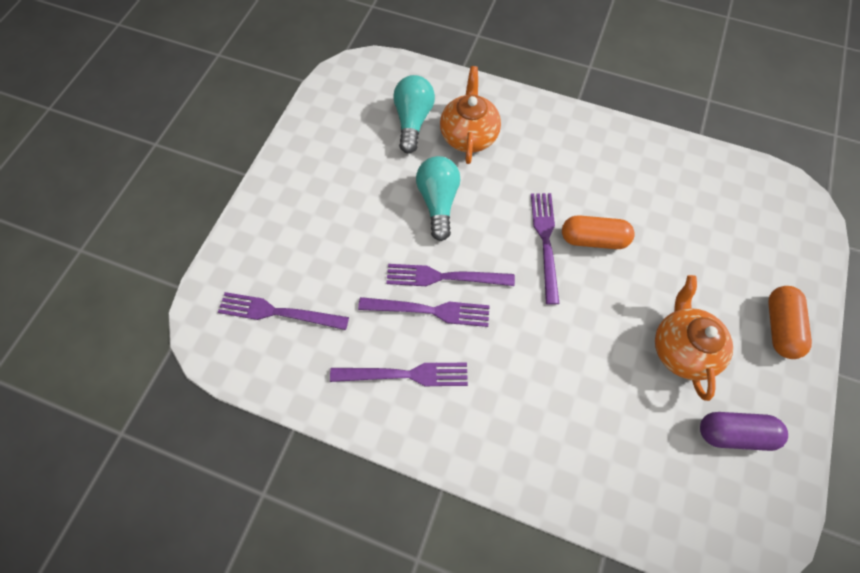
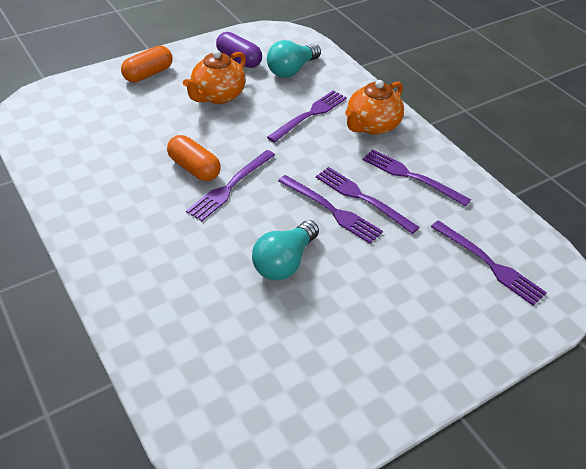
camera: 145 degrees left, 20 degrees down
(413, 121) = (233, 352): turquoise light bulb -> turquoise light bulb (292, 70)
(469, 135) = (195, 300): orange teapot -> orange teapot (372, 126)
(570, 393) = (309, 115): none -> purple fork

